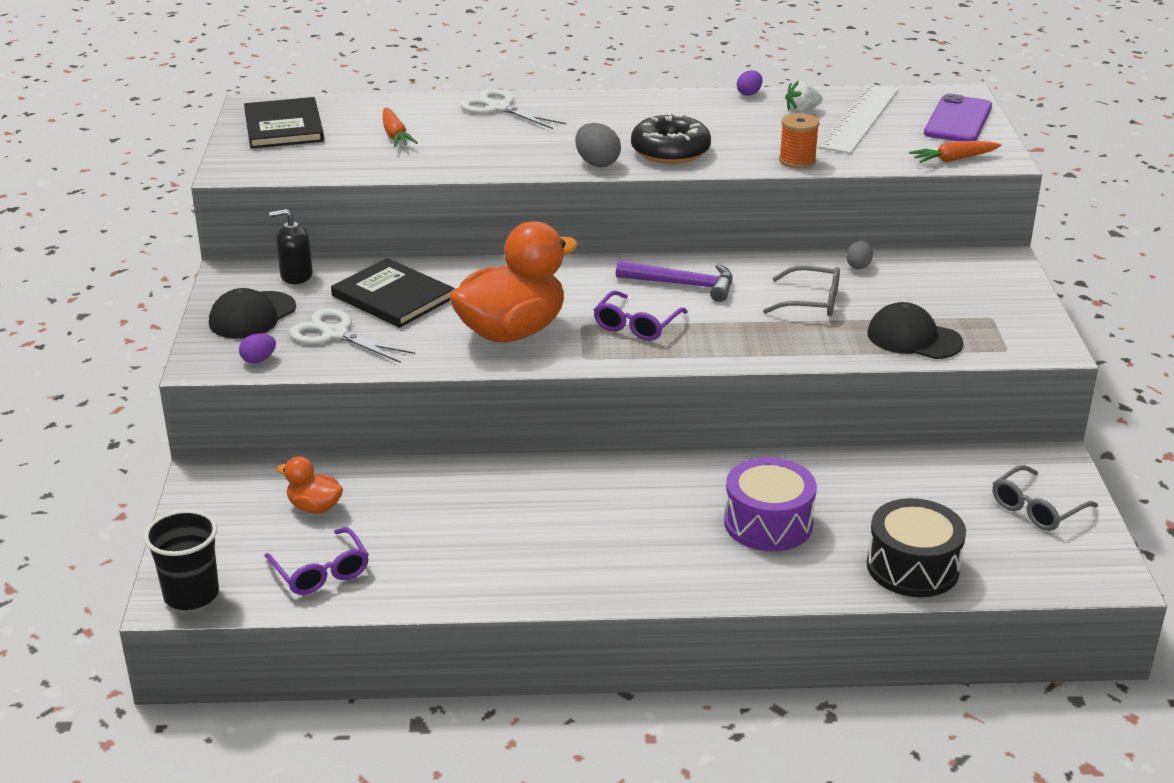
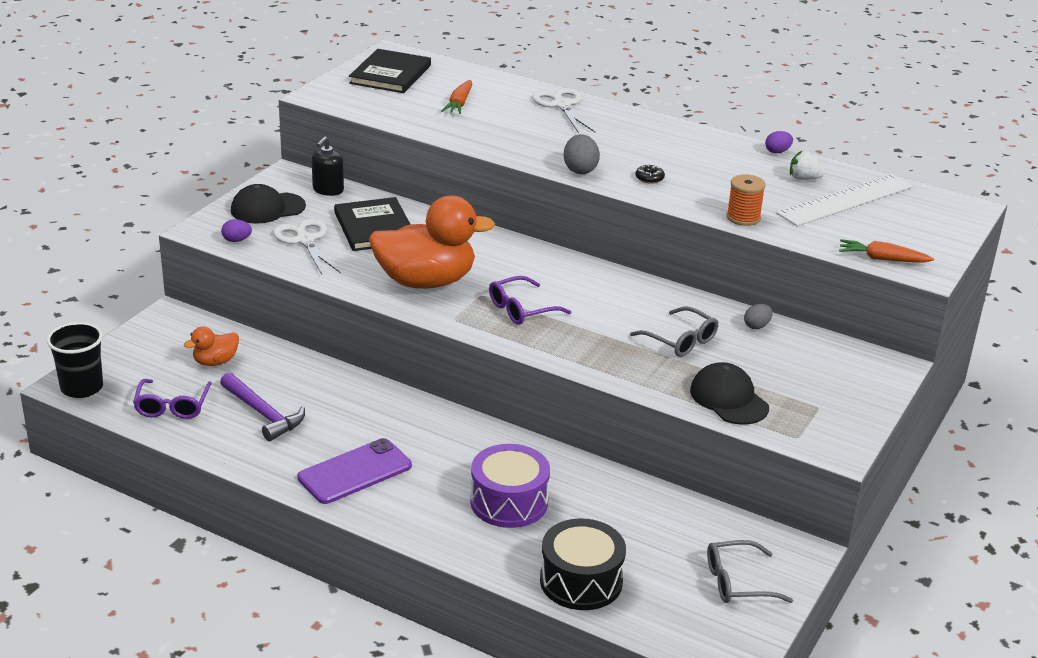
camera: 30 degrees right, 0 degrees up
(296, 275) = (328, 190): black soap dispenser -> black soap dispenser turned 90 degrees counterclockwise
(314, 507) = (215, 362): orange duck -> orange duck turned 90 degrees counterclockwise
(670, 151) = (649, 178): black donut -> black donut, size x0.41
(682, 284) = (594, 291): purple hammer -> purple hammer (263, 413)
(958, 120) = (933, 228): purple phone -> purple phone (355, 472)

